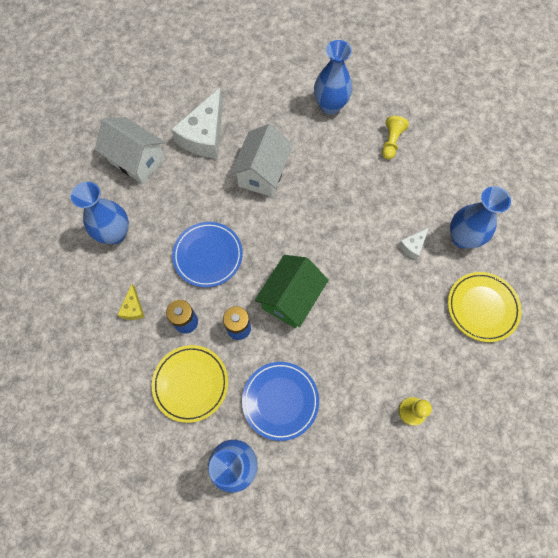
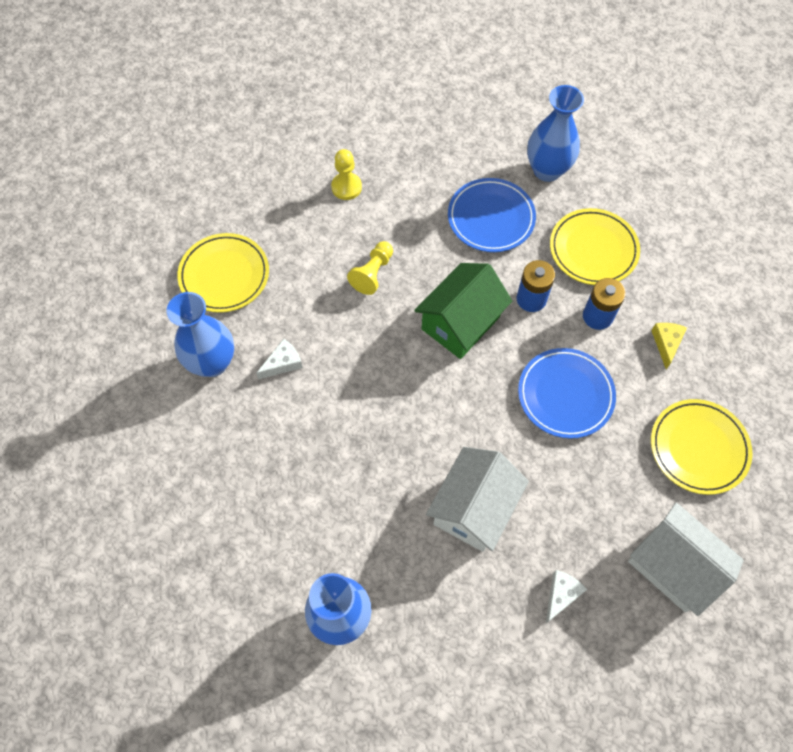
camera: 170 degrees left, 5 degrees down
(115, 233) = (698, 448): blue vase -> yellow plate
(204, 135) = (561, 595): white cheese -> white cheese, size x0.46
(391, 142) = (261, 528): yellow pawn -> yellow pawn (372, 273)

